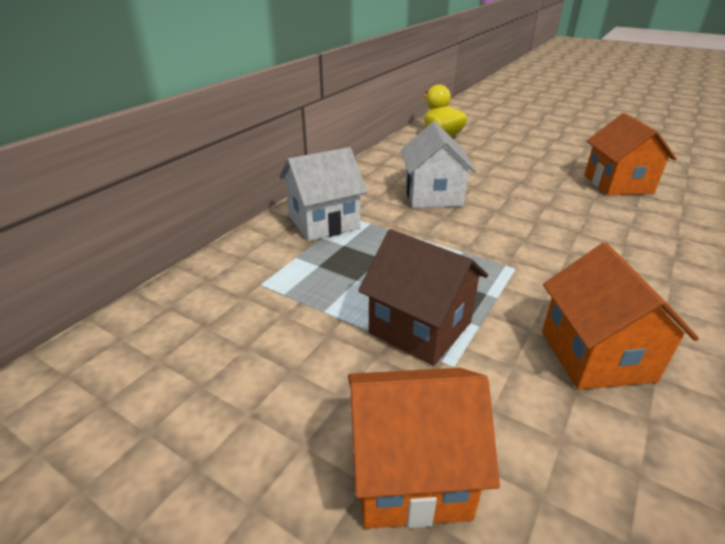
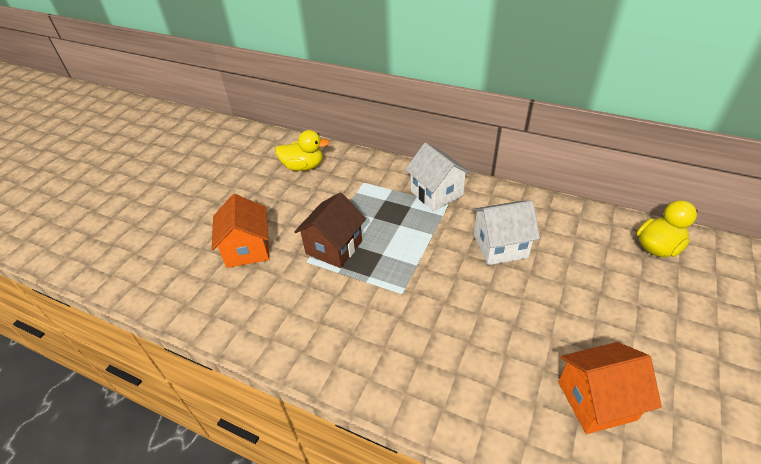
camera: 85 degrees right, 10 degrees up
(154, 365) = (303, 166): none -> yellow duck
(596, 355) = (316, 324): orange house -> none

